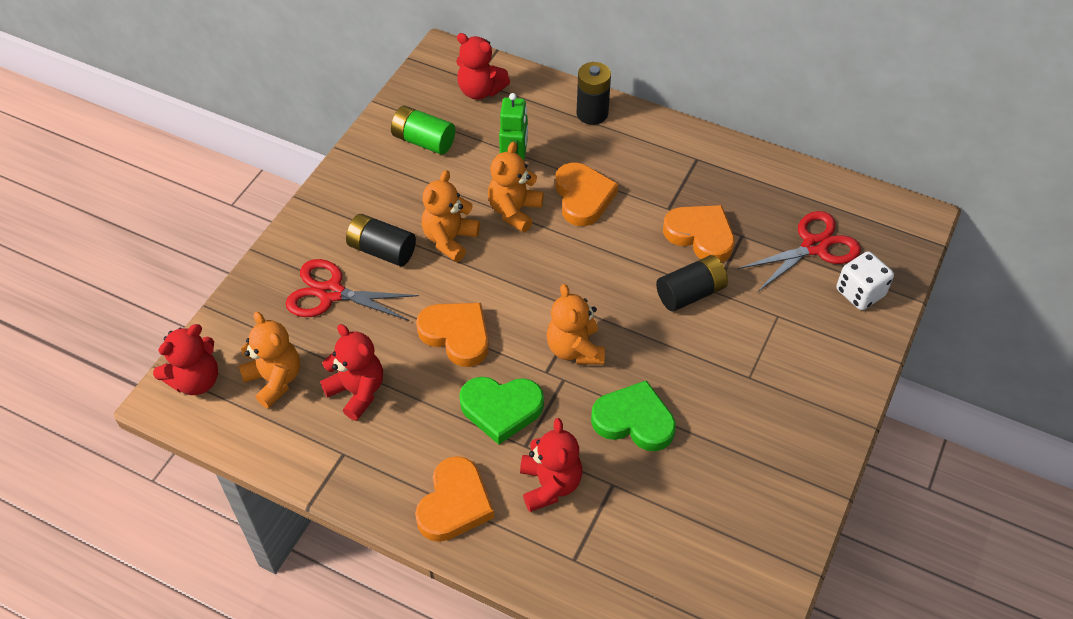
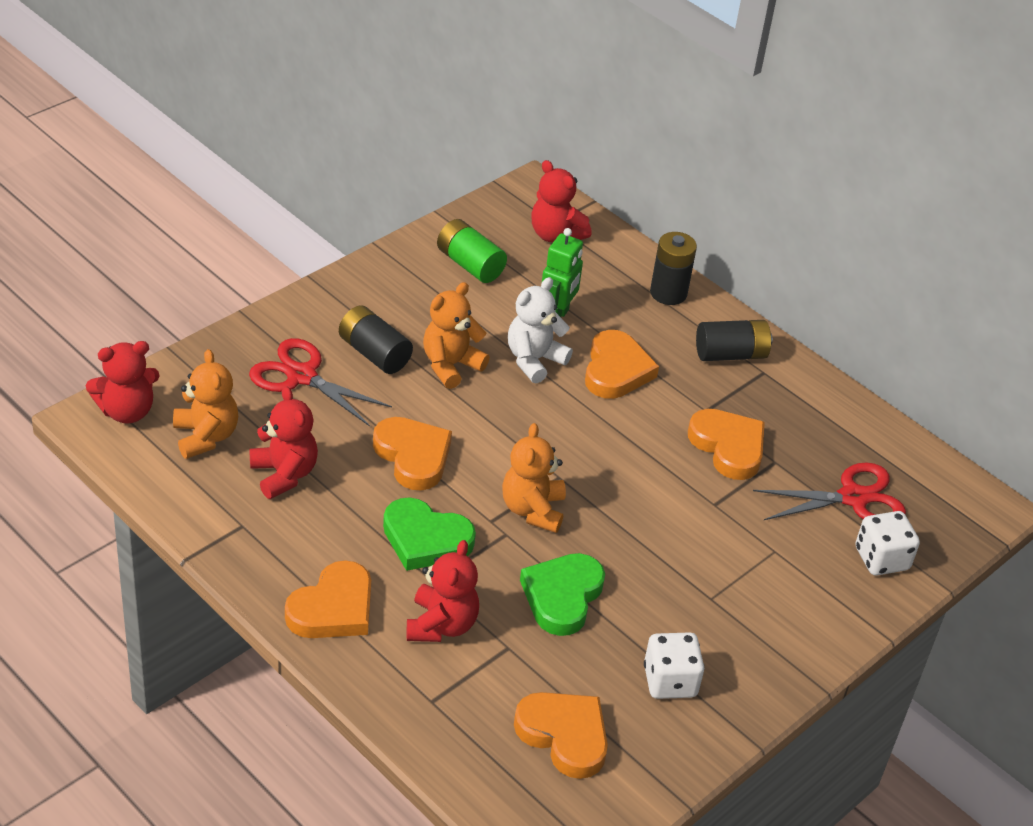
camera: 15 degrees right, 10 degrees down
(514, 211) = (534, 360): orange teddy bear -> white teddy bear
(634, 420) = (562, 596): green heart -> green heart turned 105 degrees counterclockwise
(690, 293) = (687, 498): black battery -> black battery (730, 354)
(694, 549) = (564, 736): none -> orange heart
(752, 465) = (670, 681): none -> white dice

